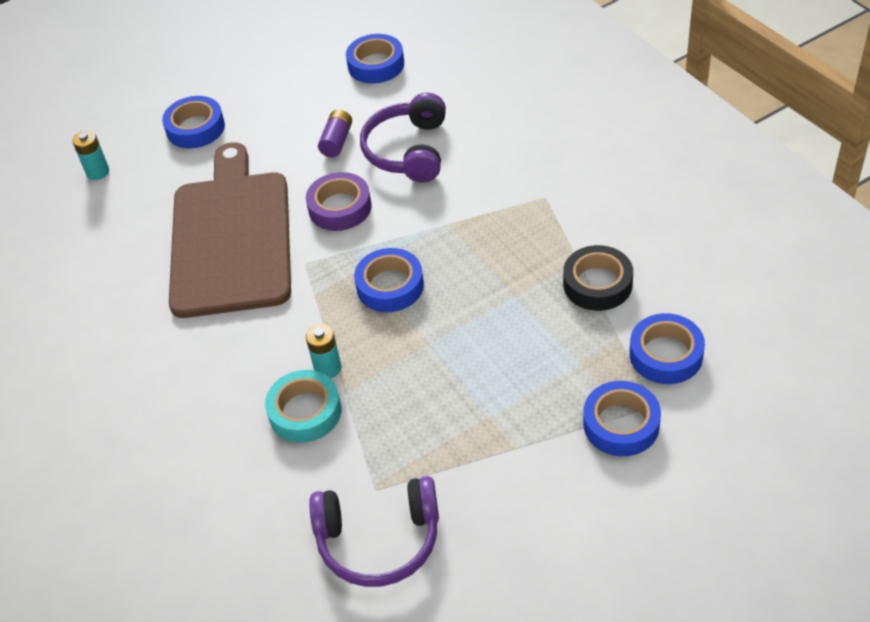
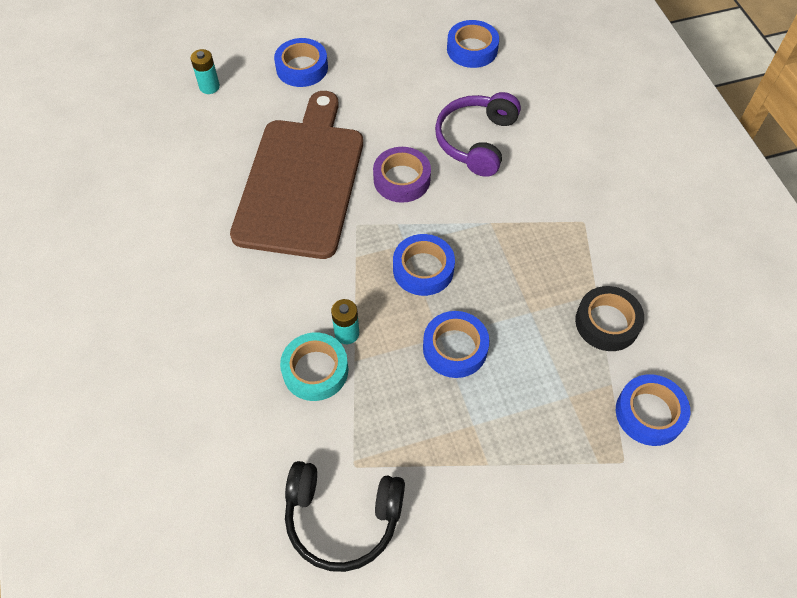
camera: 10 degrees right, 10 degrees up
(337, 141) = (417, 114): purple battery -> none
(379, 540) = (342, 518): purple headphones -> black headphones
(621, 424) = (589, 471): blue tape -> blue tape (455, 348)

